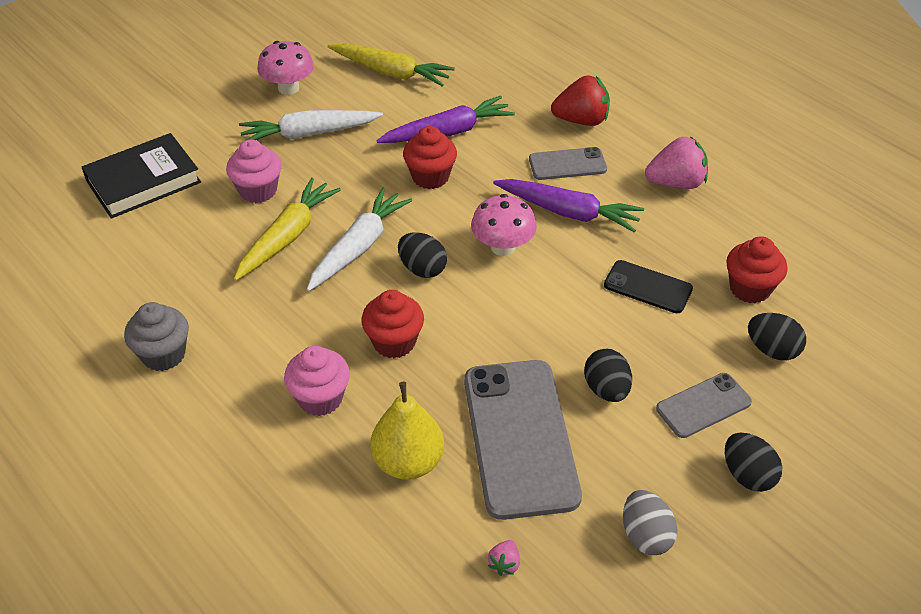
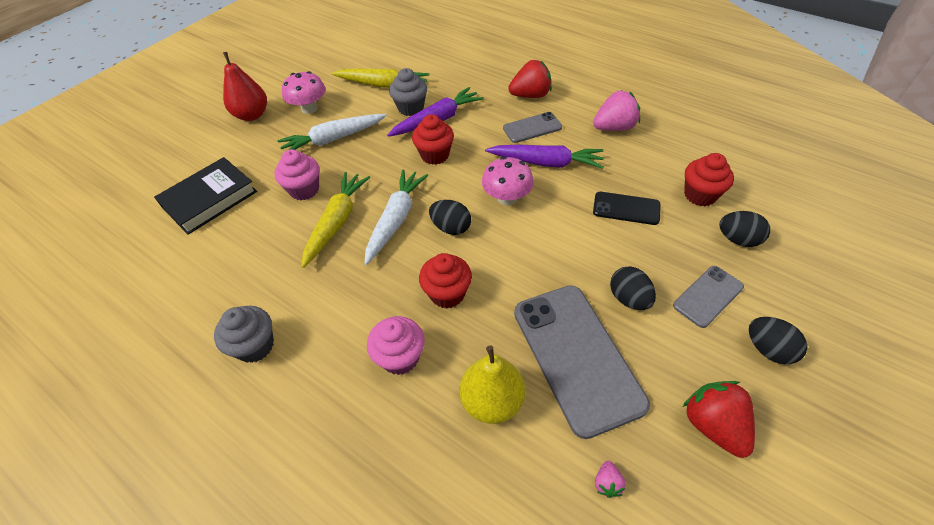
camera: 10 degrees left, 5 degrees up
(215, 84) = (252, 115): none -> red pear
(418, 110) = (410, 108): none -> grey cupcake
(645, 536) = (713, 425): grey egg -> red strawberry

